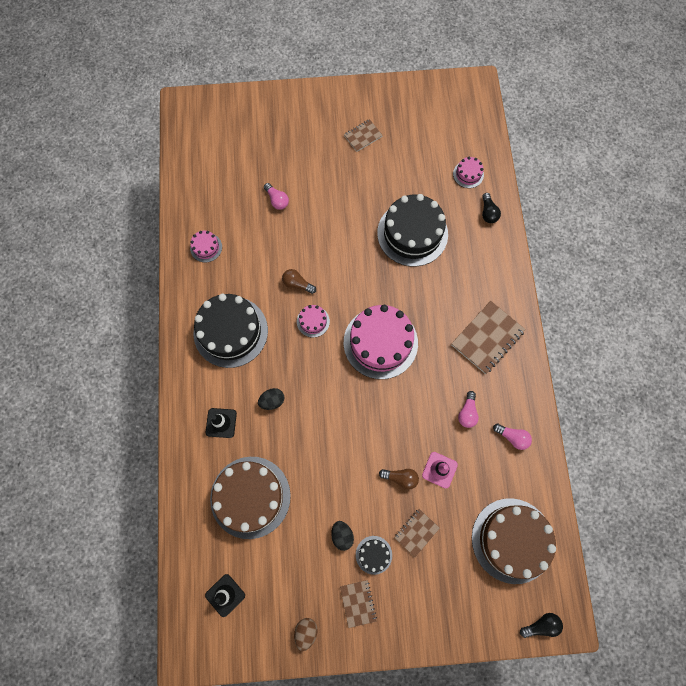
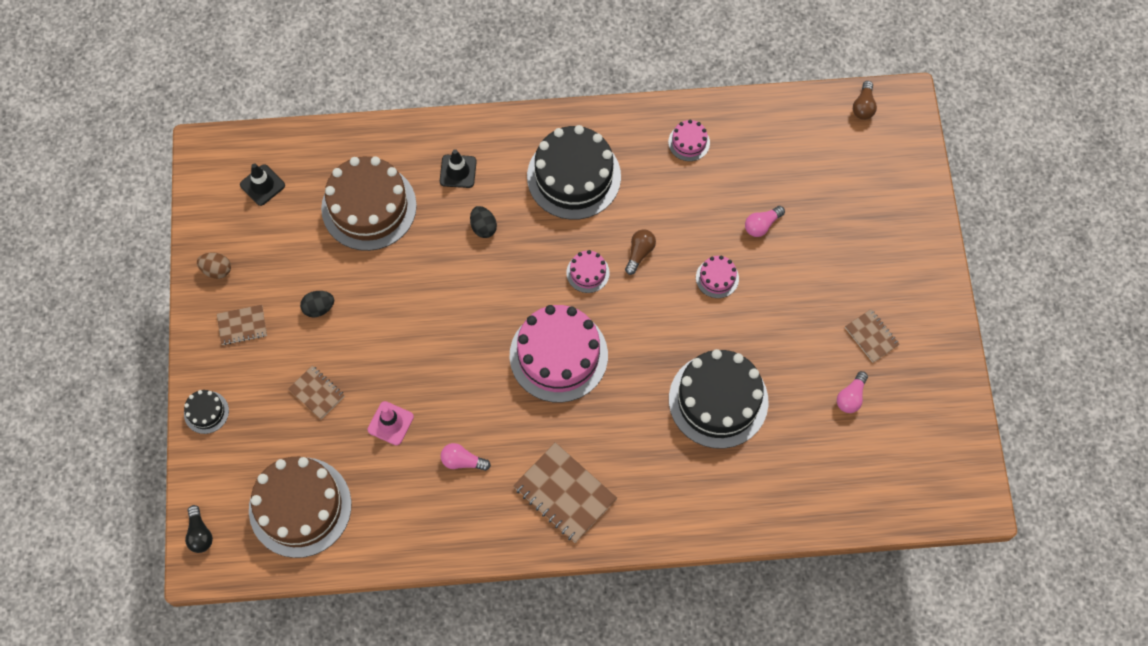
camera: 90 degrees right, 5 degrees down
(373, 555) = (294, 343): black cake -> black cake (206, 412)
(400, 478) = (382, 376): brown light bulb -> brown light bulb (863, 106)
(468, 174) = (817, 482): pink cake -> pink cake (717, 278)
(488, 213) = (755, 507): black light bulb -> none
(512, 437) = (428, 517): pink light bulb -> pink light bulb (851, 397)

